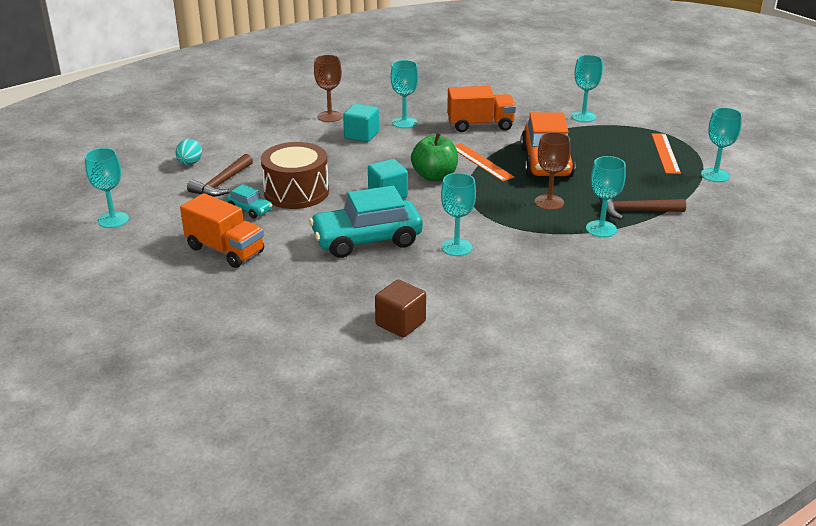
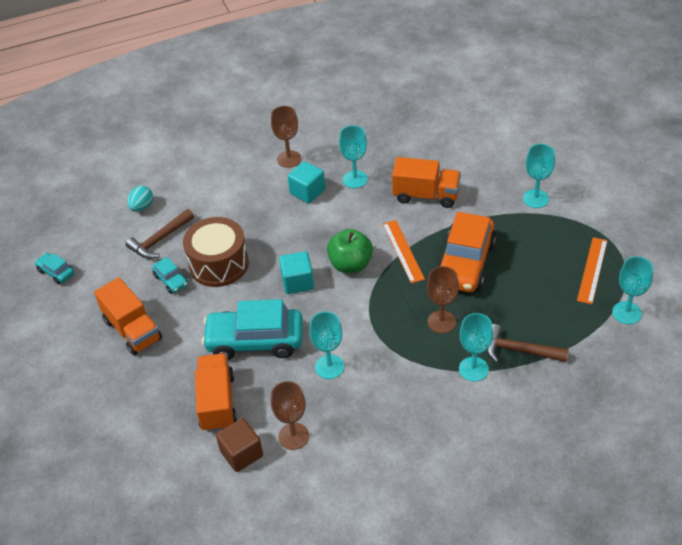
camera: 20 degrees right, 15 degrees up
(113, 220) = (56, 272): turquoise goblet -> turquoise car
(351, 289) = (217, 402): none -> orange truck
(449, 302) = (293, 436): none -> brown goblet

